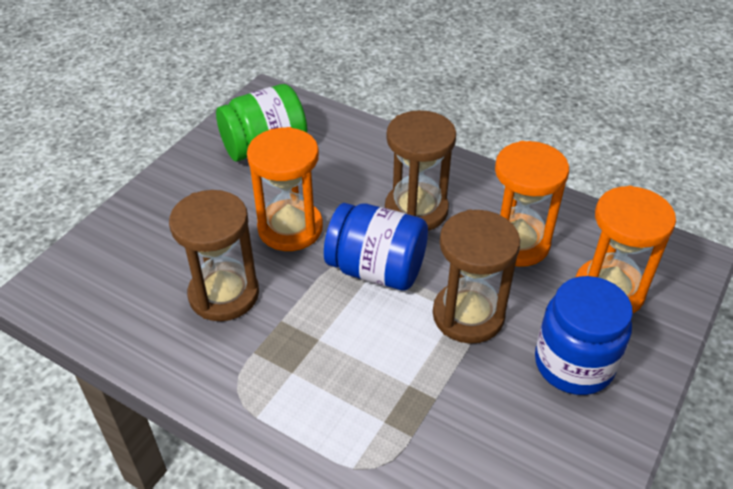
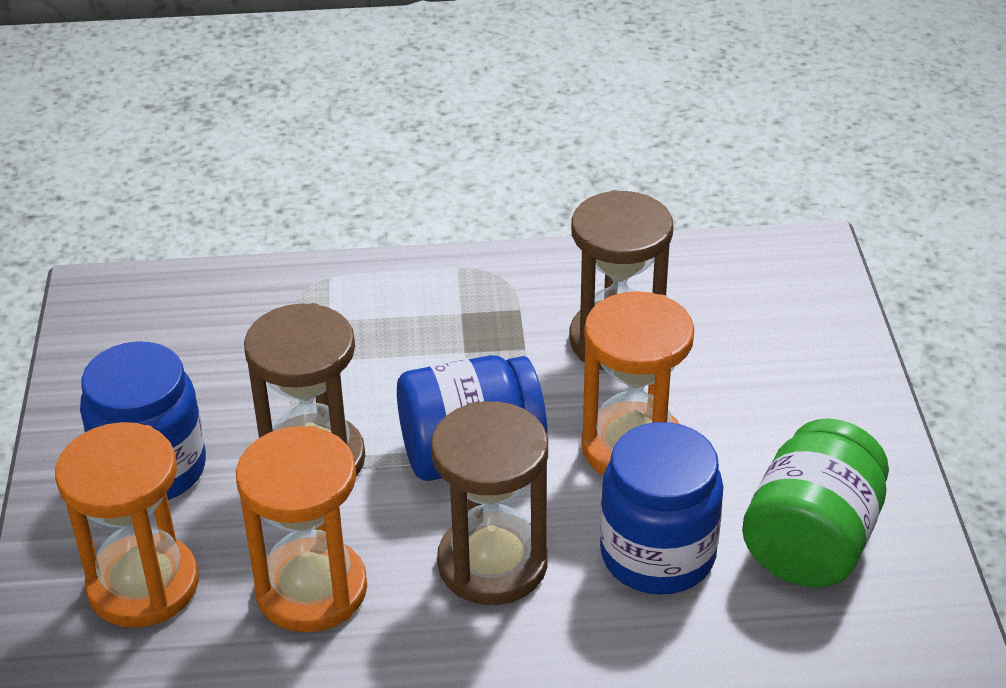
camera: 145 degrees right, 5 degrees down
(336, 176) = (657, 555): none -> blue jar

